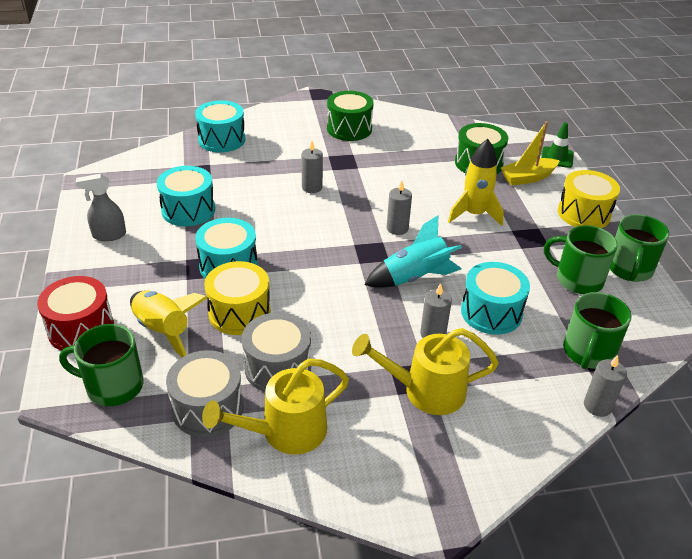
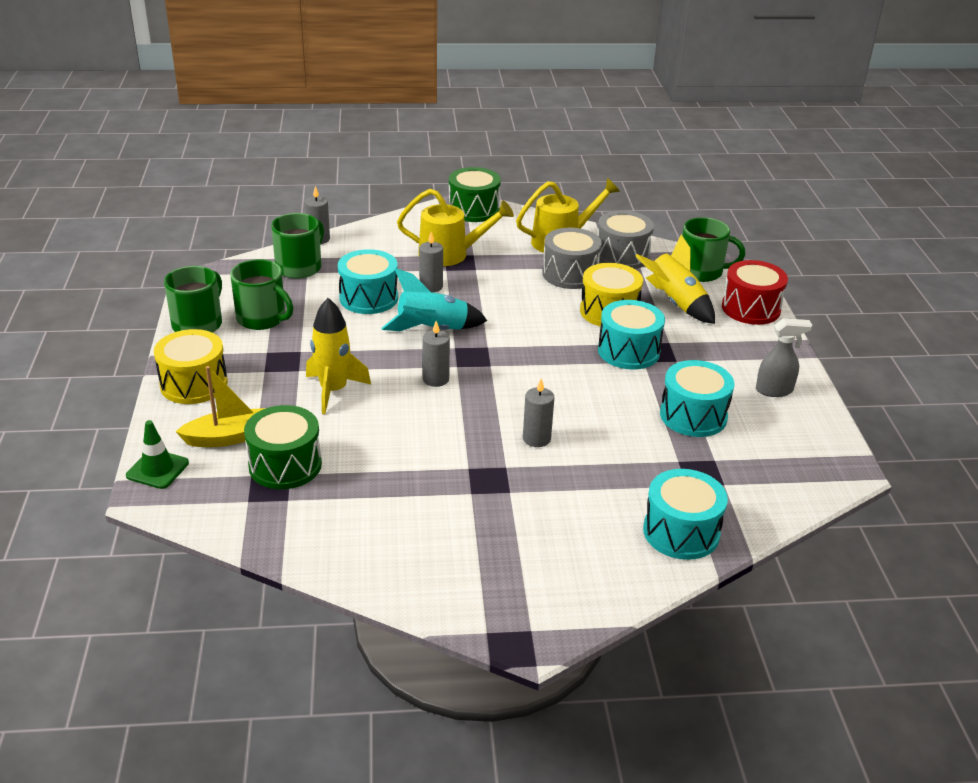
camera: 175 degrees left, 5 degrees down
(349, 129) = (469, 546): green drum -> green drum (473, 210)

